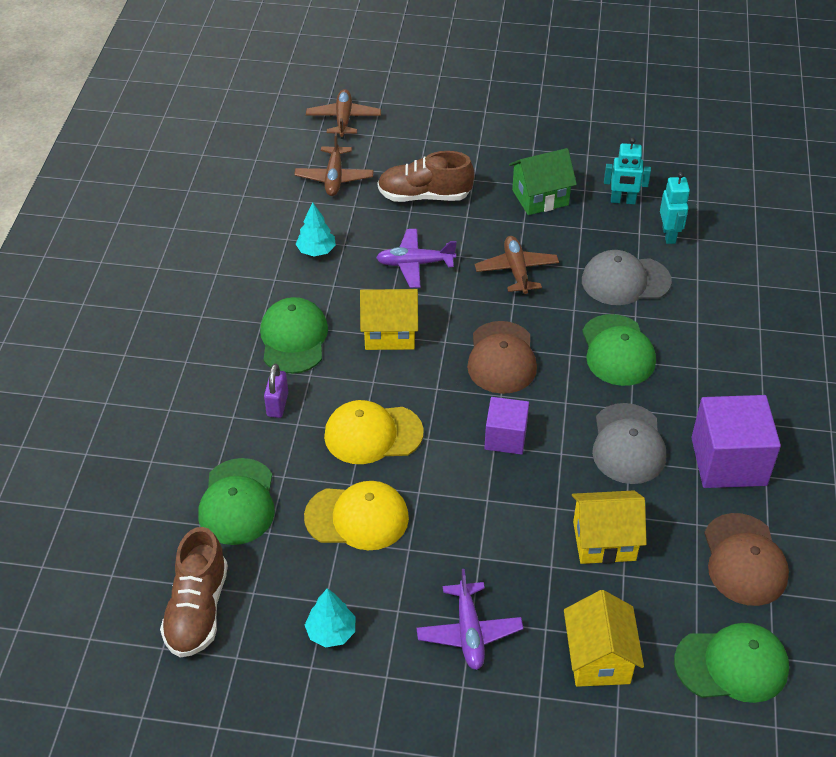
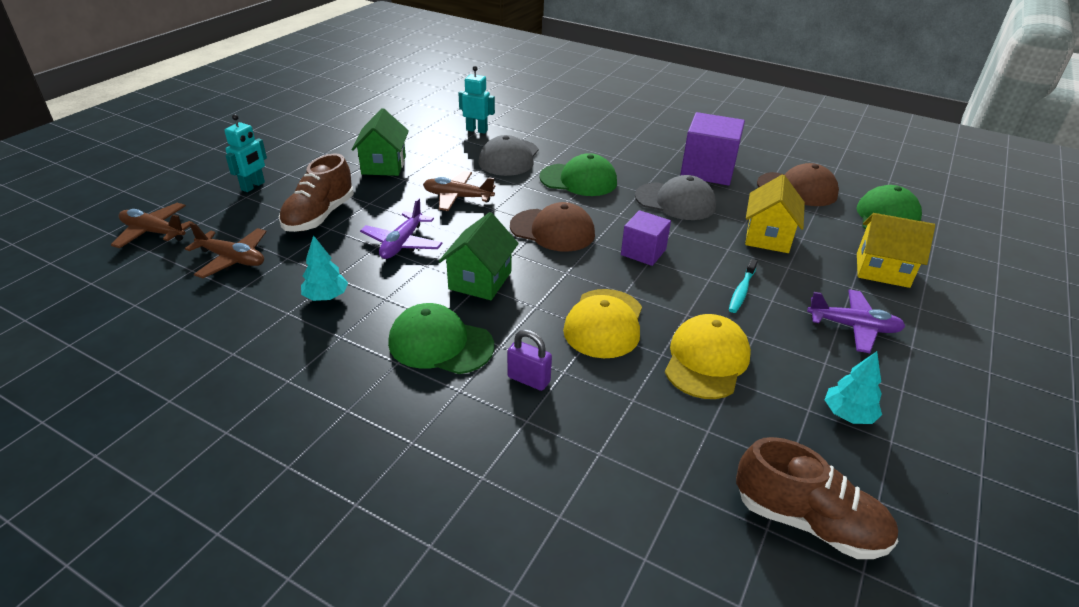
camera: 70 degrees left, 10 degrees down
(237, 502) = (656, 446): green cap -> none
(390, 333) = (480, 280): yellow house -> green house
(481, 530) = (741, 291): none -> turquoise toothbrush
(623, 201) = (424, 136): turquoise robot -> turquoise robot (253, 186)

